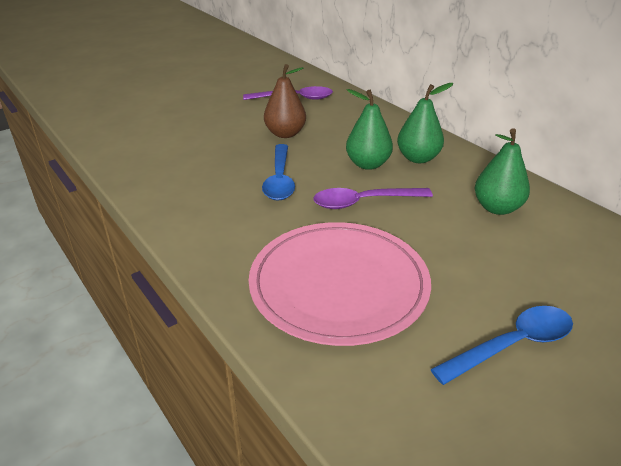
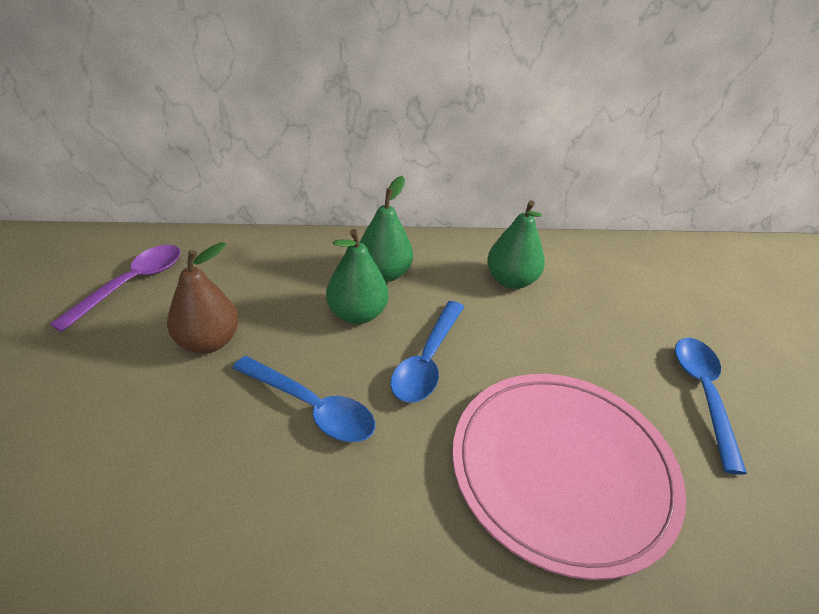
camera: 60 degrees left, 5 degrees up
(364, 202) = (427, 361): purple spoon -> blue spoon

